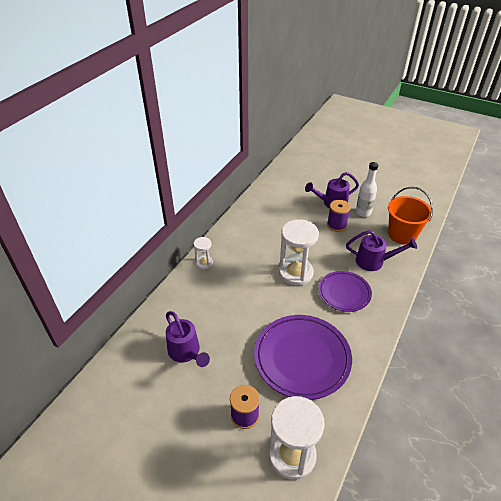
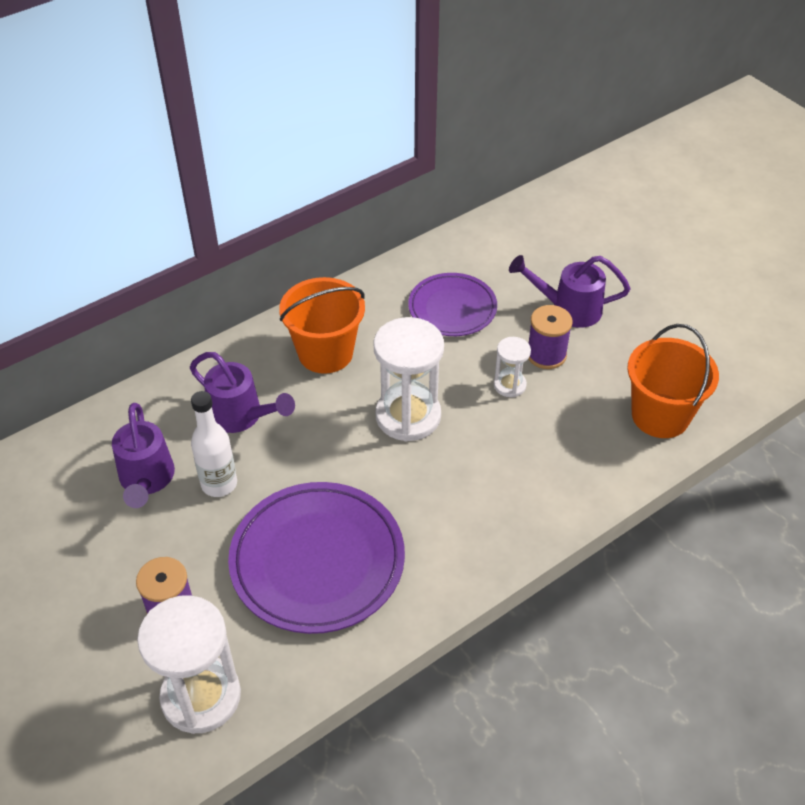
camera: 25 degrees right, 5 degrees up
(204, 263) = (266, 344): white hourglass -> white hourglass (509, 385)
(236, 257) = (325, 353): none -> orange bucket
(344, 293) = (467, 482): purple plate -> purple plate (452, 308)
(363, 212) = (616, 347): white bottle -> white bottle (219, 484)
(374, 261) = (565, 446): purple watering can -> purple watering can (241, 416)

